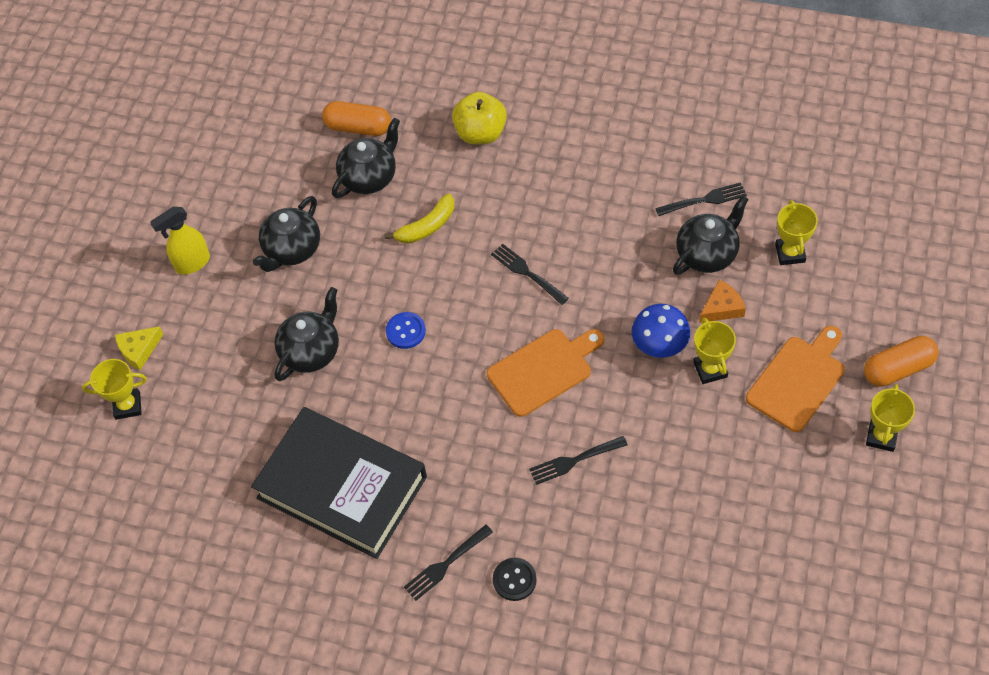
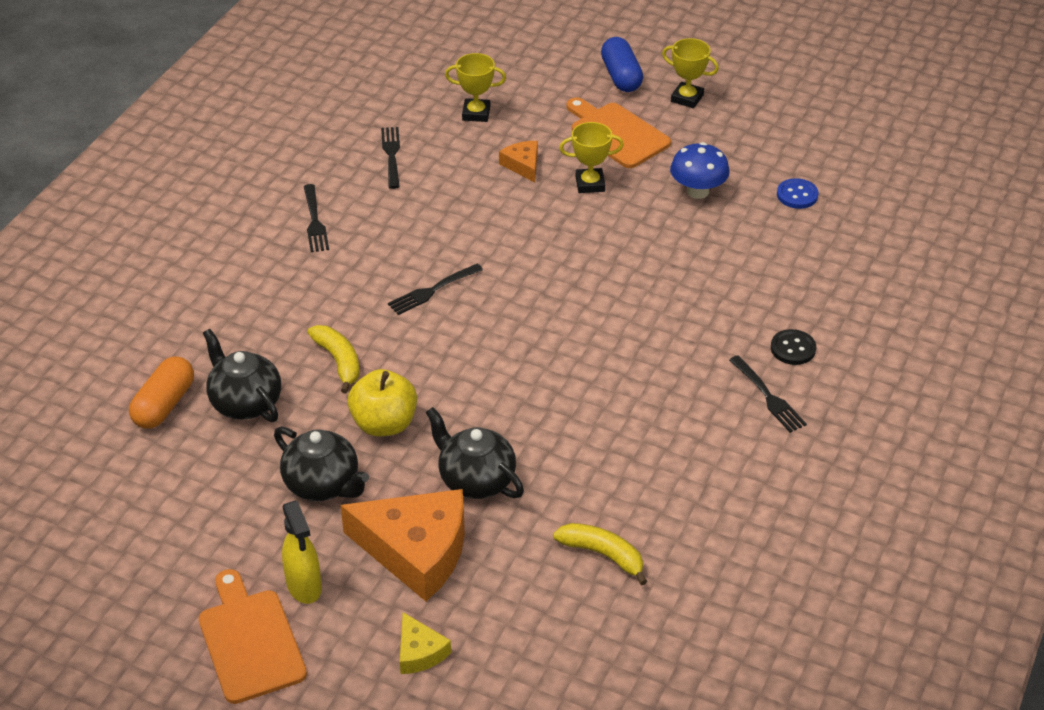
camera: 85 degrees left, 15 degrees down
(127, 405) = (500, 669): yellow trophy -> none
(233, 326) = (416, 551): none -> orange cheese
(244, 456) = (602, 554): none -> yellow banana
(342, 487) = (661, 470): black book -> none
(405, 331) = (475, 395): blue button -> blue button (797, 195)
(480, 133) = (226, 301): yellow apple -> yellow apple (384, 424)
(543, 370) = (557, 295): orange cutting board -> orange cutting board (249, 641)
(574, 460) = (668, 288): black fork -> black fork (314, 221)
(659, 345) = (552, 211): blue mushroom -> blue mushroom (697, 191)
(707, 254) = (457, 164): black teapot -> none
(898, 369) = (621, 76): orange capsule -> blue capsule

